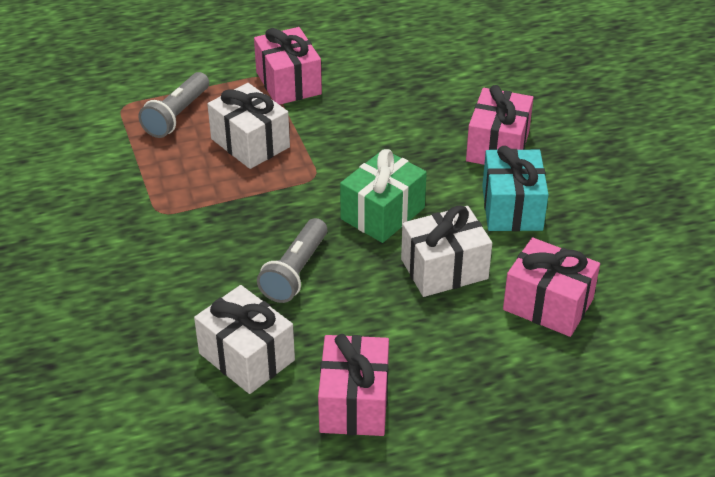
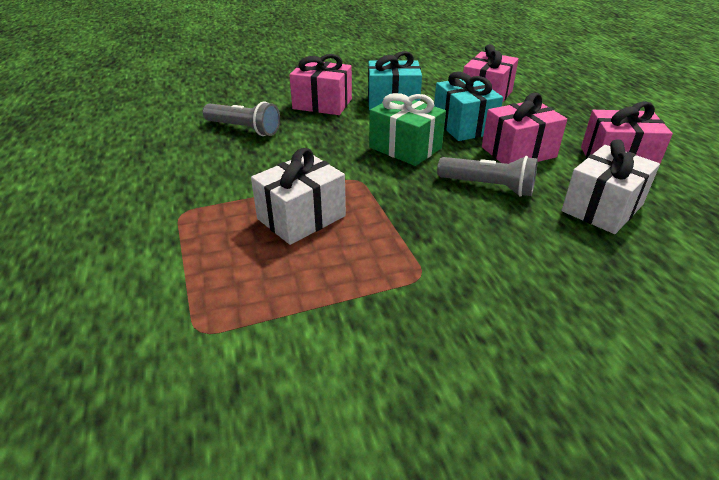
camera: 90 degrees left, 5 degrees down
(177, 115) = (237, 275): grey flashlight -> grey flashlight (244, 129)
(288, 83) = (201, 196): pink gift -> pink gift (518, 152)
(444, 269) = (463, 126): white gift -> turquoise gift

